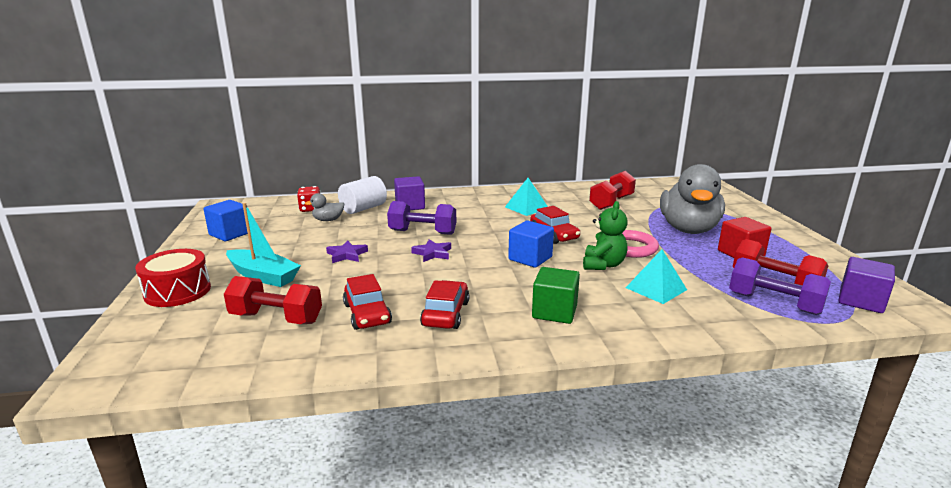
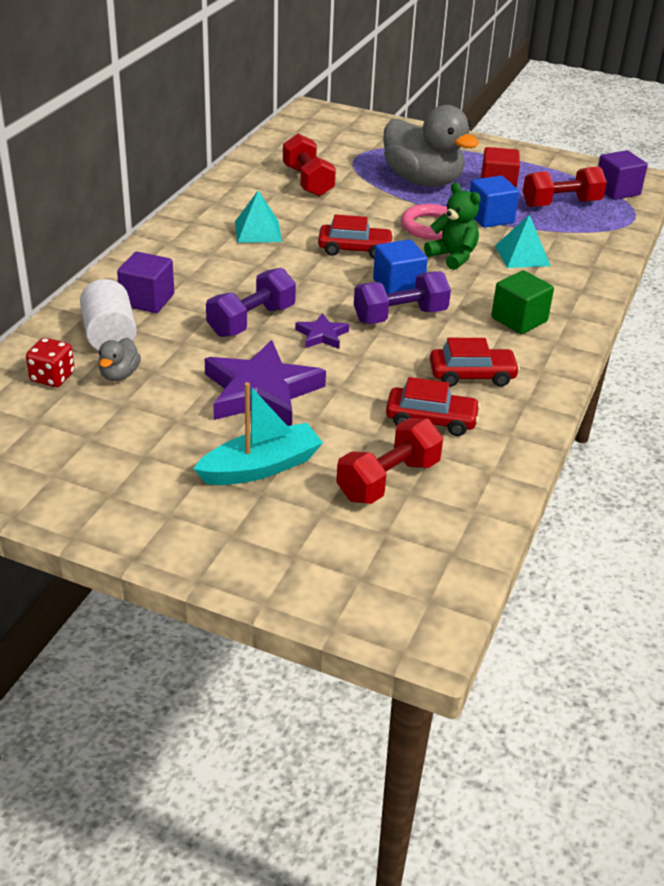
camera: 60 degrees left, 15 degrees up
(178, 291) = (239, 543): red drum -> none
(230, 234) = (69, 468): blue cube -> blue cube (490, 218)
(347, 255) = (261, 392): purple star -> purple star, size x2.12
(446, 314) = (472, 375): red car -> red car turned 135 degrees clockwise
(774, 303) = (591, 223): purple dumbbell -> purple dumbbell (400, 316)

